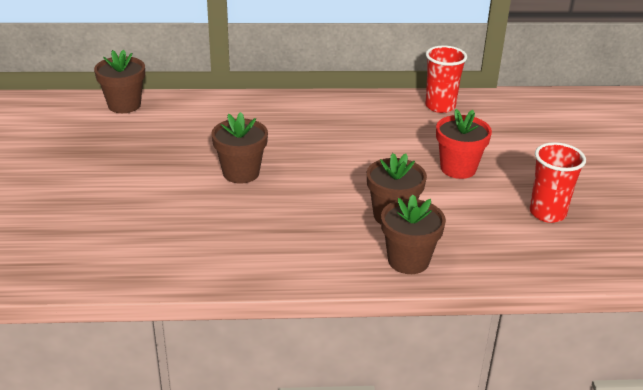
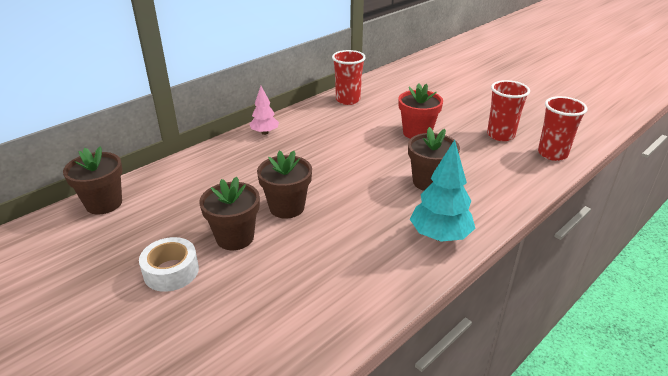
camera: 40 degrees left, 0 degrees up
(104, 174) = (171, 271): none -> white tape
(315, 103) = (264, 133): none -> pink tree
(326, 261) = (440, 236): none -> turquoise tree
(408, 260) = (482, 205): brown flower pot -> brown flower pot (235, 237)
(574, 258) = (552, 154): none -> red cup

